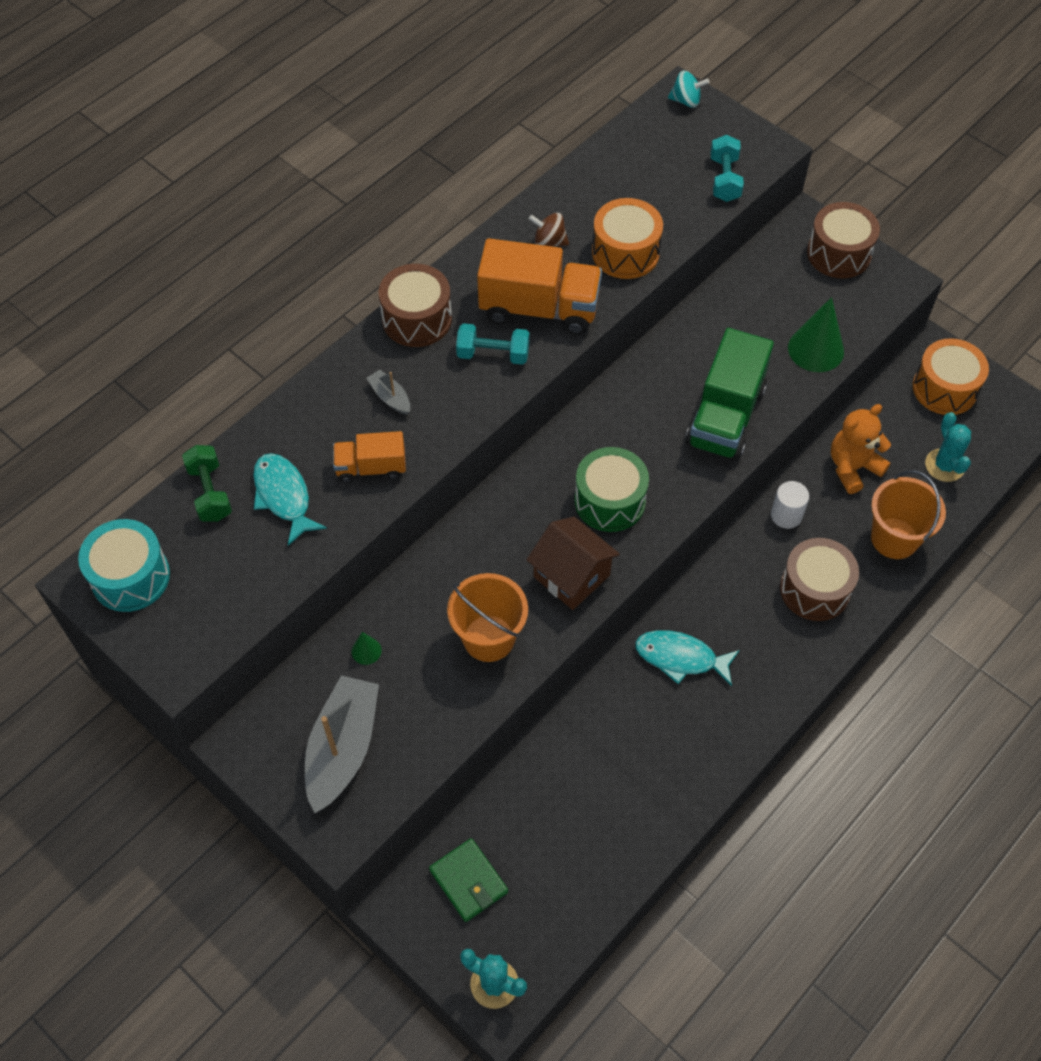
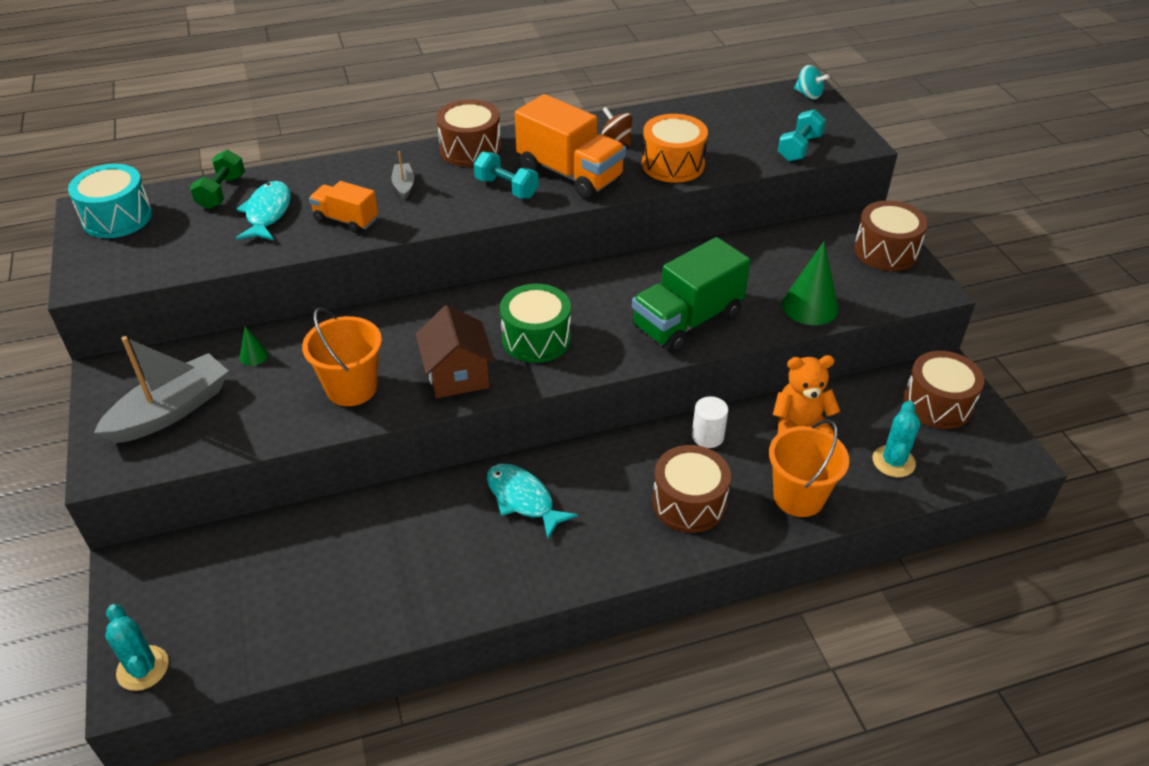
camera: 30 degrees right, 15 degrees down
(468, 881) = (199, 578): green wallet -> none
(944, 388) = (937, 404): orange drum -> brown drum

